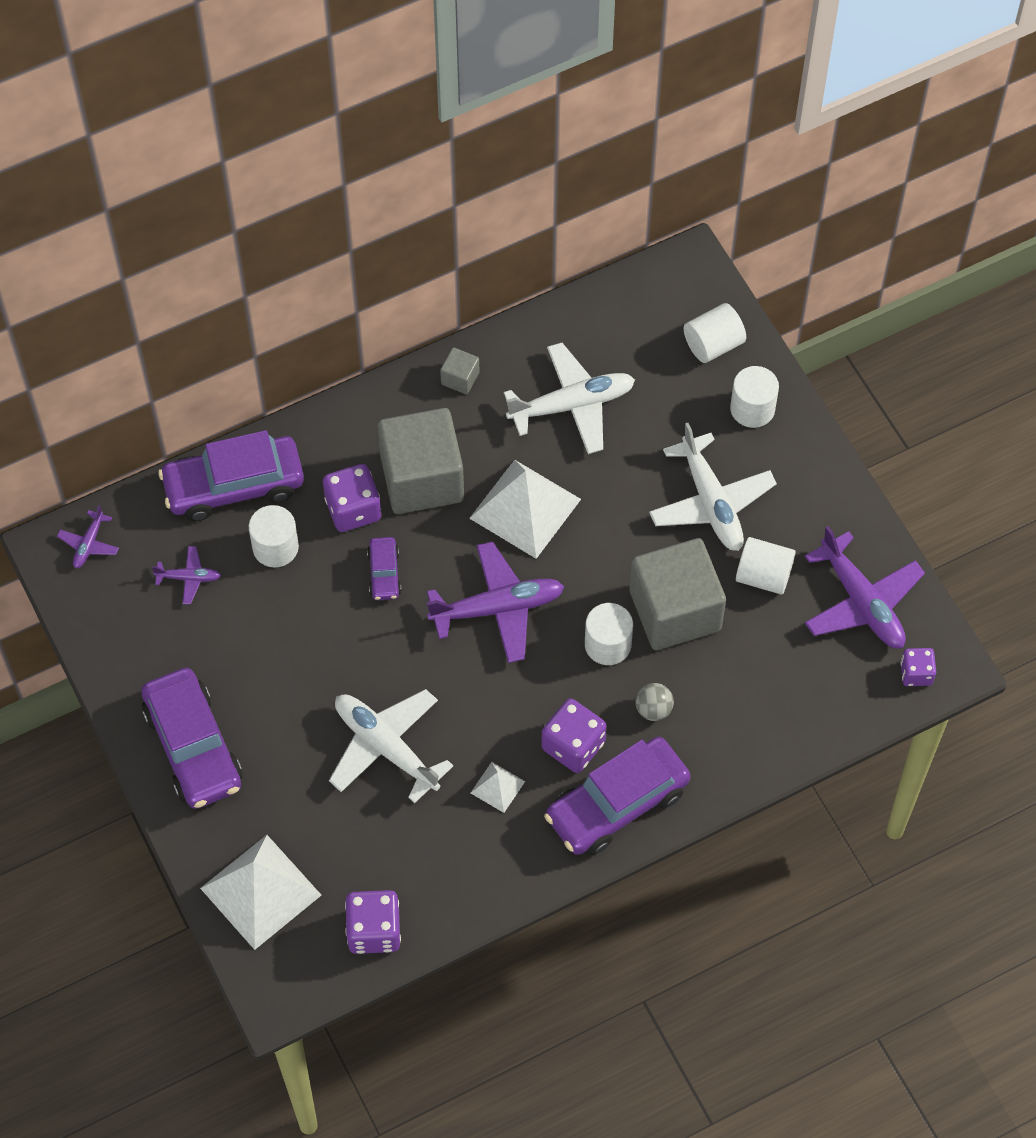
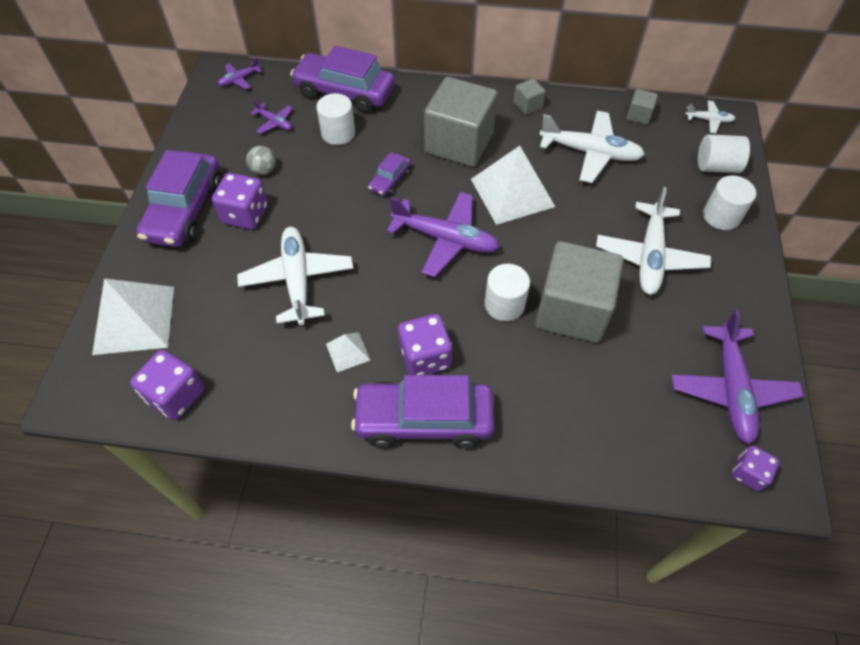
camera: 35 degrees right, 5 degrees down
(353, 509) = (402, 138): purple dice -> purple dice (245, 214)
(591, 319) = (638, 115): none -> grey cube
(653, 709) = (505, 368): grey ball -> grey ball (264, 170)
(670, 281) = (709, 120): none -> white plane
(763, 576) = (658, 325): white cylinder -> none

